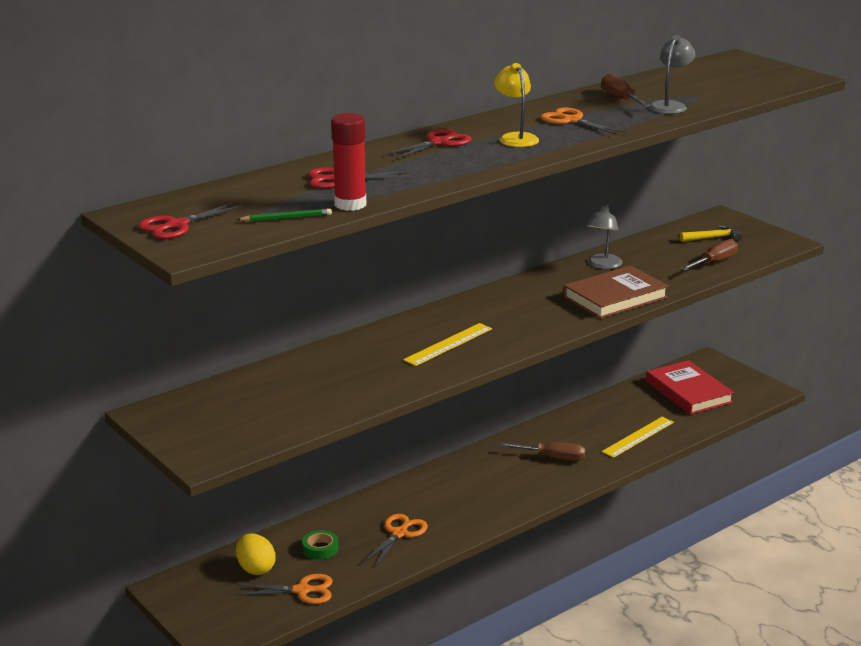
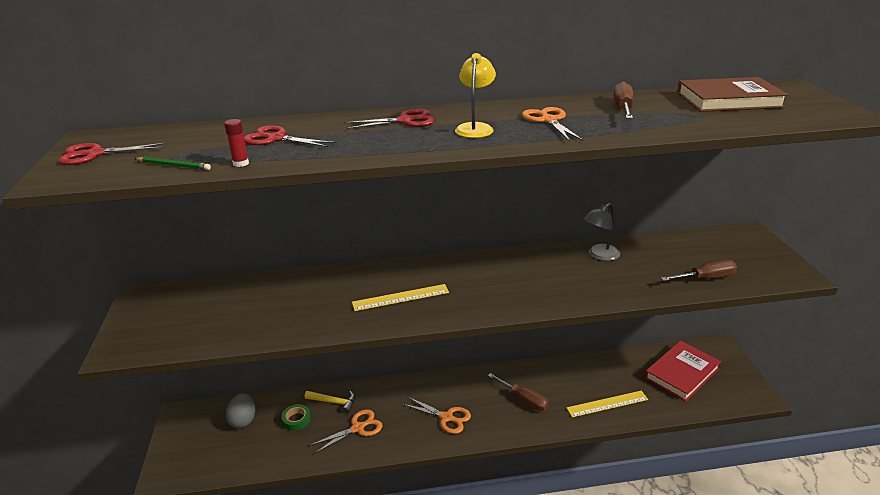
camera: 30 degrees right, 5 degrees up
(256, 569) = (243, 420): yellow egg -> grey egg
(302, 591) = (251, 453): orange scissors -> orange scissors (446, 417)
(350, 204) = (241, 163): red glue stick -> red glue stick, size x0.51
(615, 297) = (581, 290): brown book -> brown book (729, 100)
(670, 106) = (664, 121): grey lamp -> none
(688, 392) = (682, 373): red book -> red book turned 45 degrees clockwise
(713, 238) = (725, 252): yellow hammer -> yellow hammer (334, 402)

